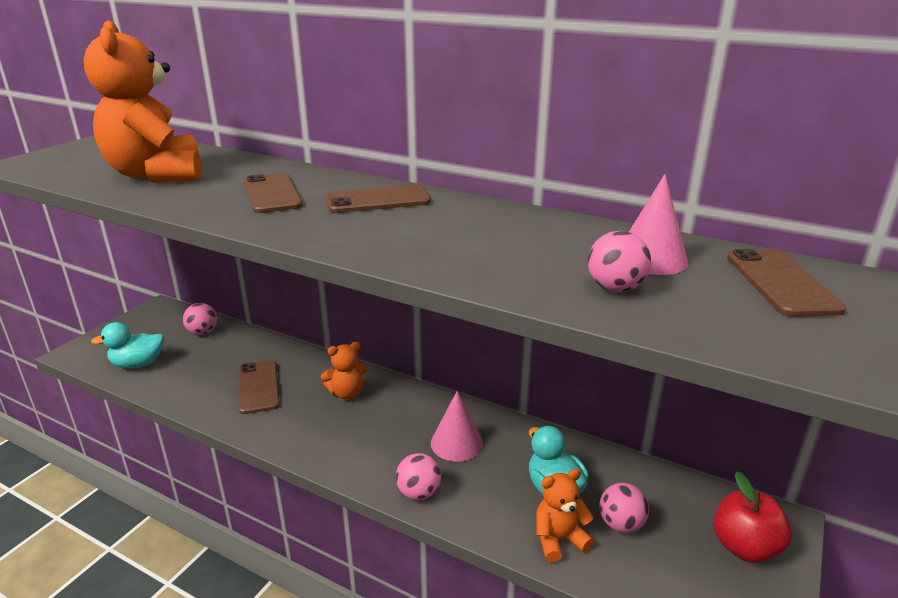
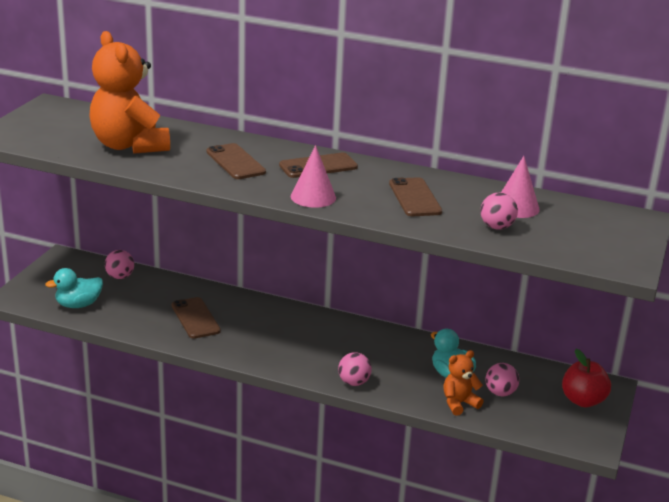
camera: 10 degrees left, 0 degrees up
(347, 393) = (272, 320): orange teddy bear -> none
(456, 443) = (372, 350): pink cone -> pink cone (313, 197)
(781, 282) = (594, 220): brown phone -> brown phone (415, 198)

